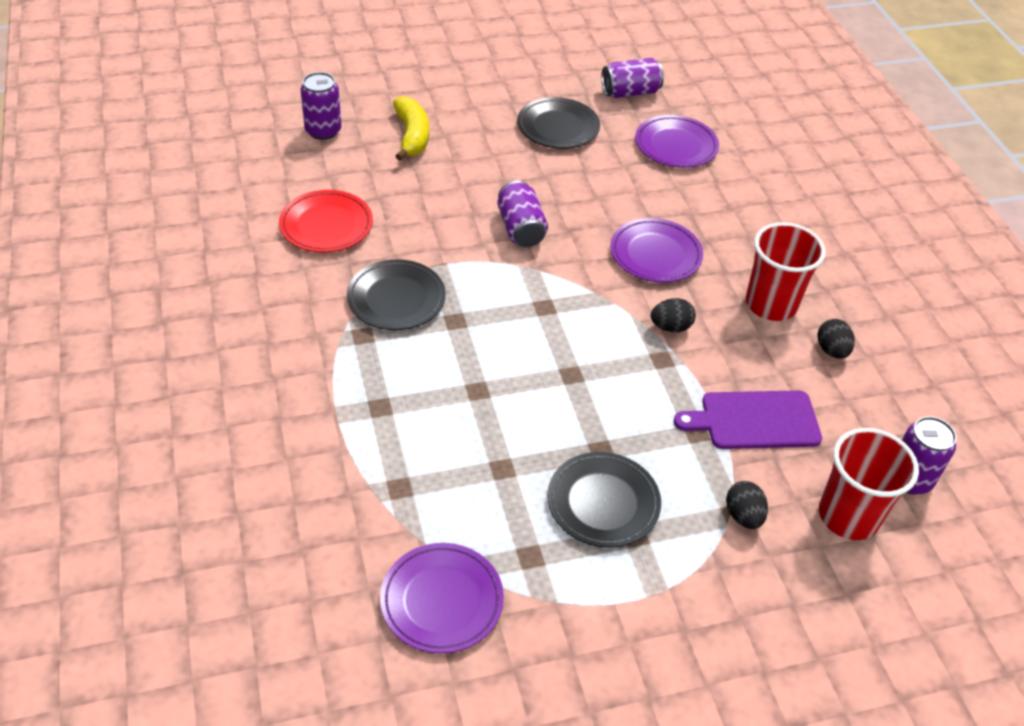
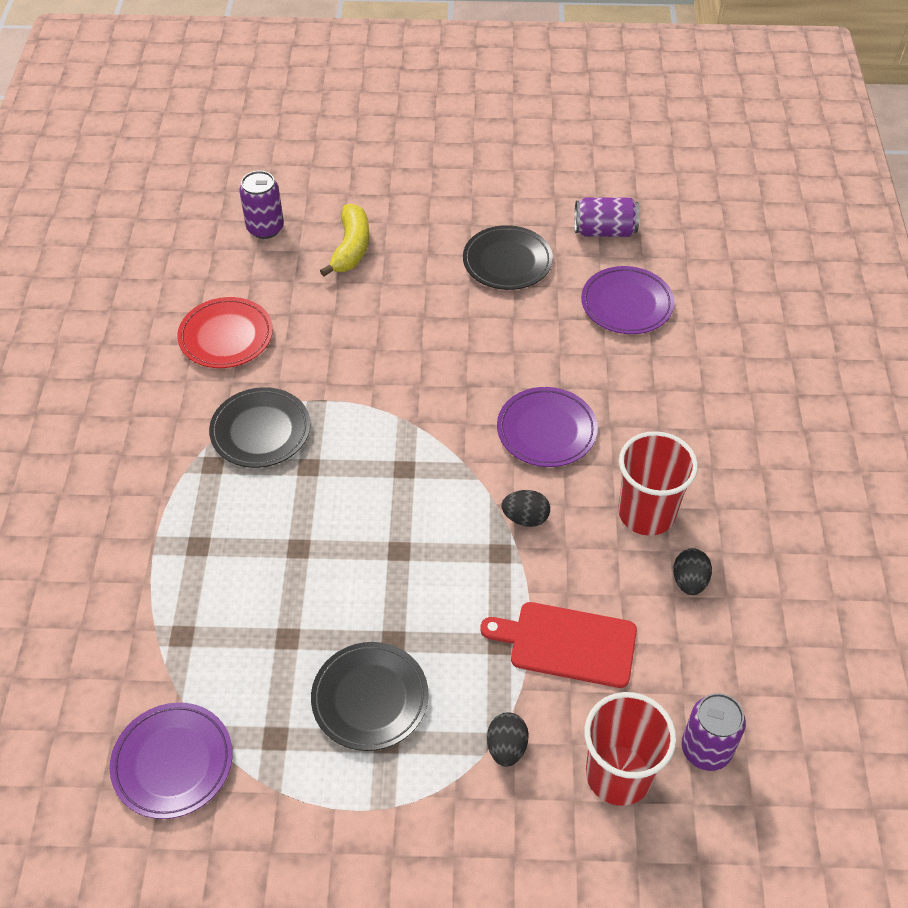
camera: 20 degrees right, 5 degrees up
(520, 228) = (417, 374): purple can -> none
(754, 420) = (567, 644): purple cutting board -> red cutting board

